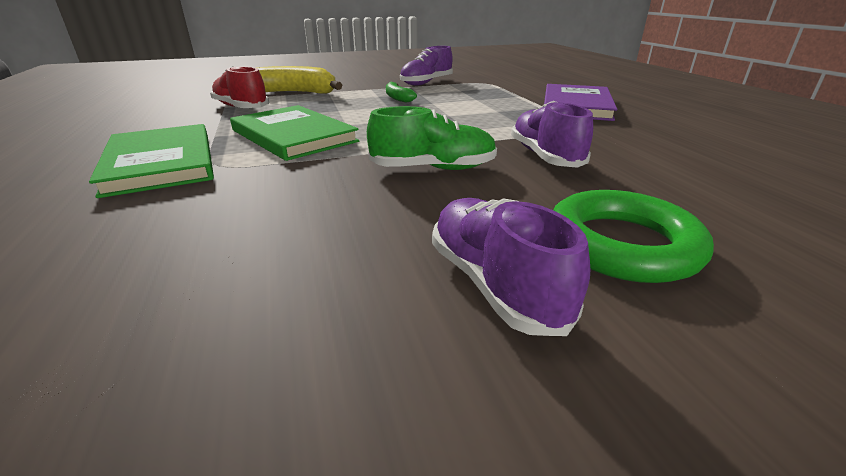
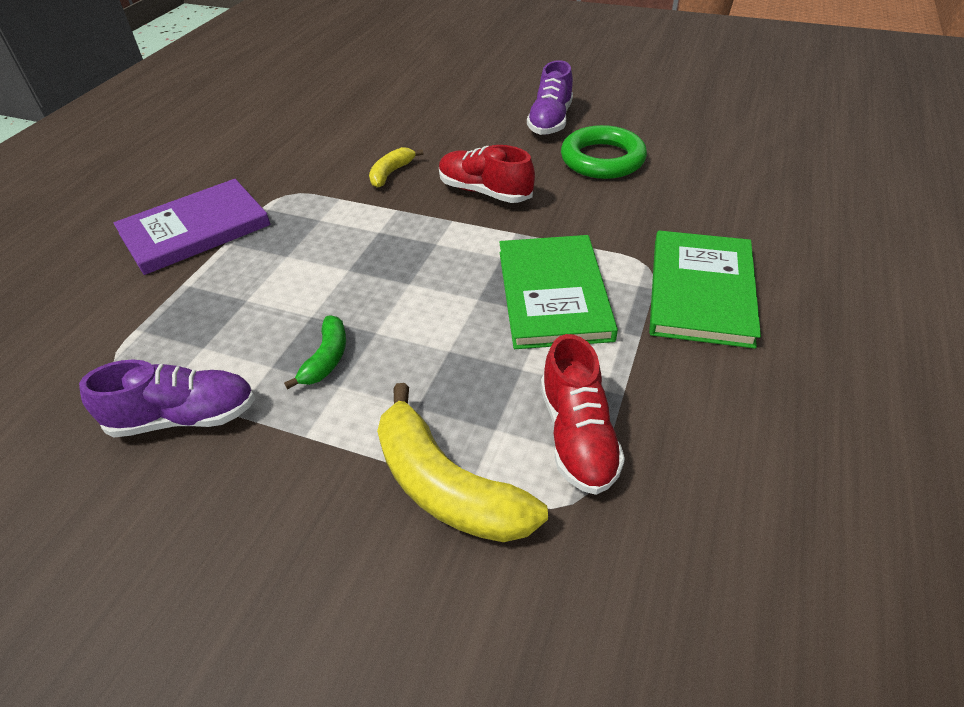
camera: 140 degrees left, 15 degrees up
(433, 168) = (484, 192): green shoe -> red shoe
(545, 156) = (391, 173): purple shoe -> yellow banana
(622, 244) = (473, 115): green ring -> green ring (602, 159)

